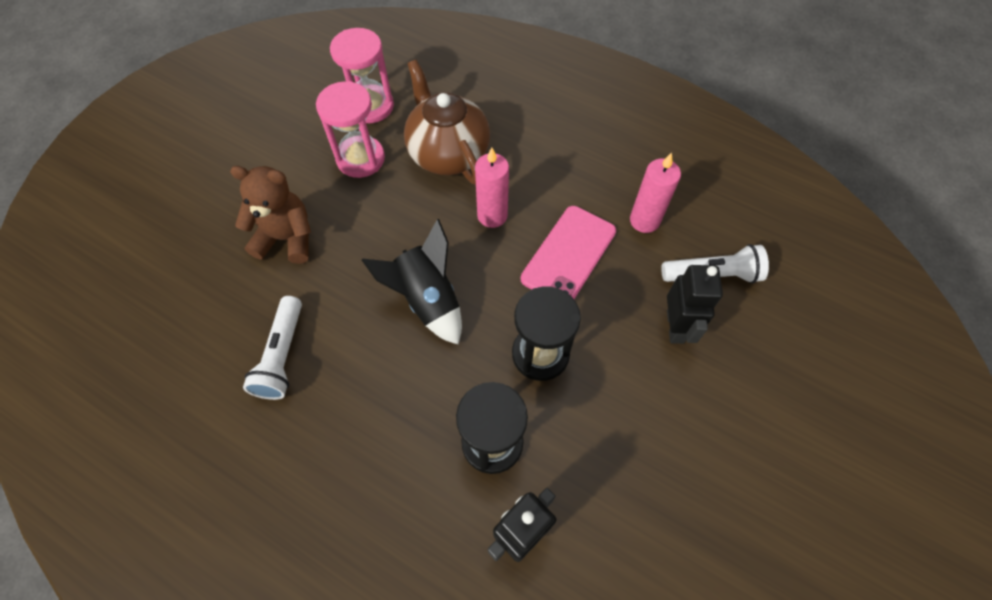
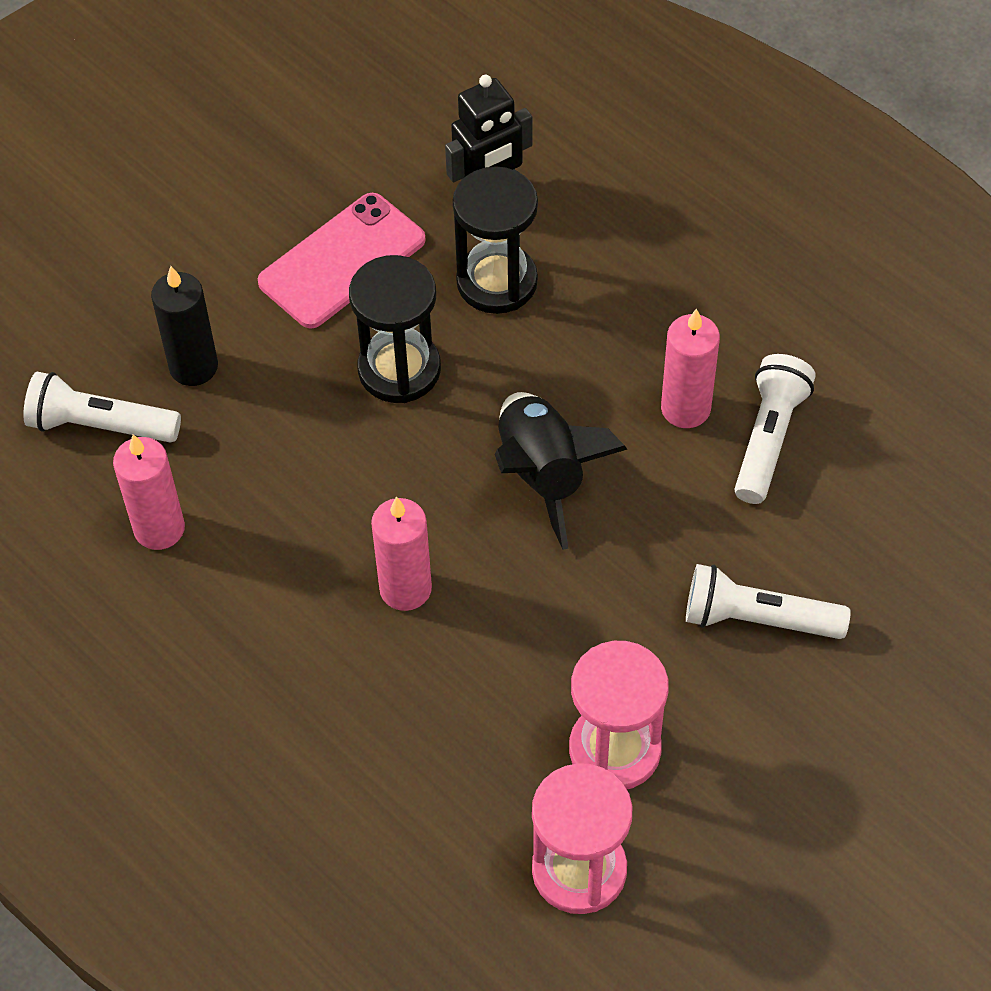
camera: 165 degrees left, 5 degrees down
(286, 238) = (758, 619): brown teddy bear -> white flashlight
(340, 366) = (685, 408): none -> pink candle
(447, 153) = (451, 728): brown teapot -> none
(569, 255) = (304, 498): pink phone -> pink phone (342, 261)
(675, 326) = (193, 367): black robot -> black candle

